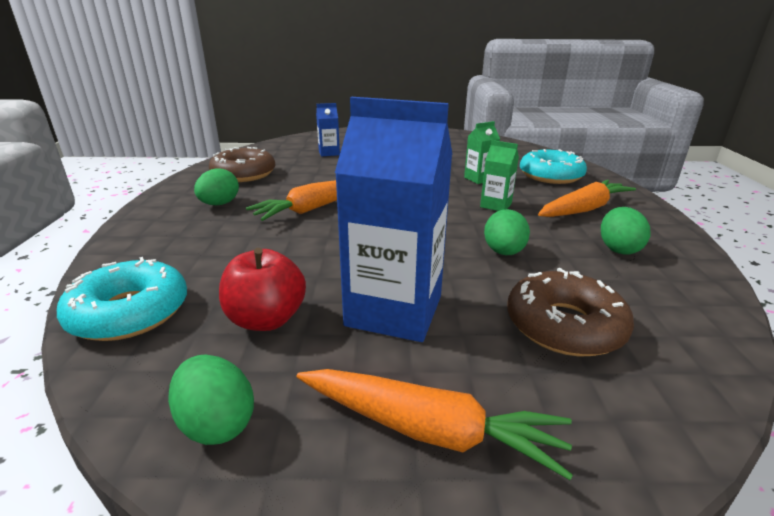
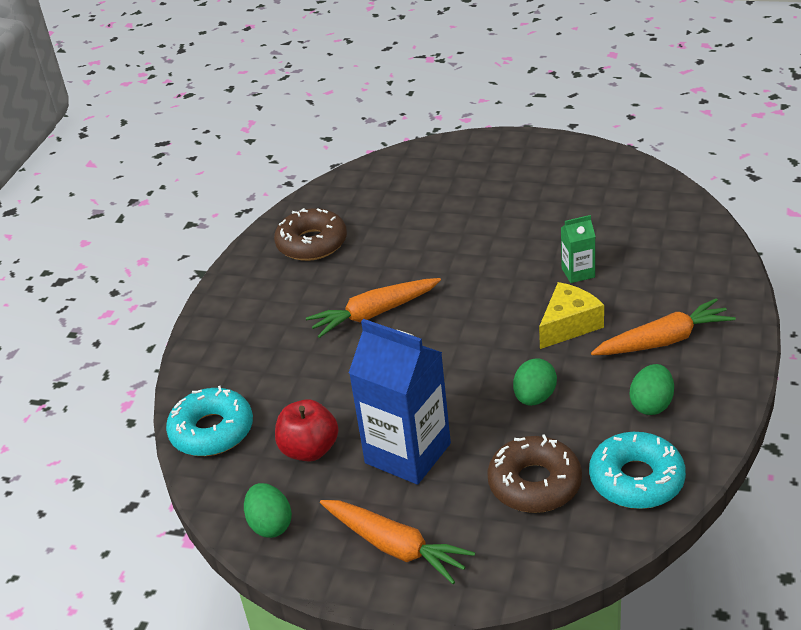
camera: 20 degrees right, 10 degrees up
(219, 204) = (283, 299): green egg -> none
(329, 153) = (418, 202): blue carton -> none
(495, 205) = (569, 325): green carton -> yellow cheese
(550, 176) = (671, 272): turquoise donut -> turquoise donut (636, 480)

